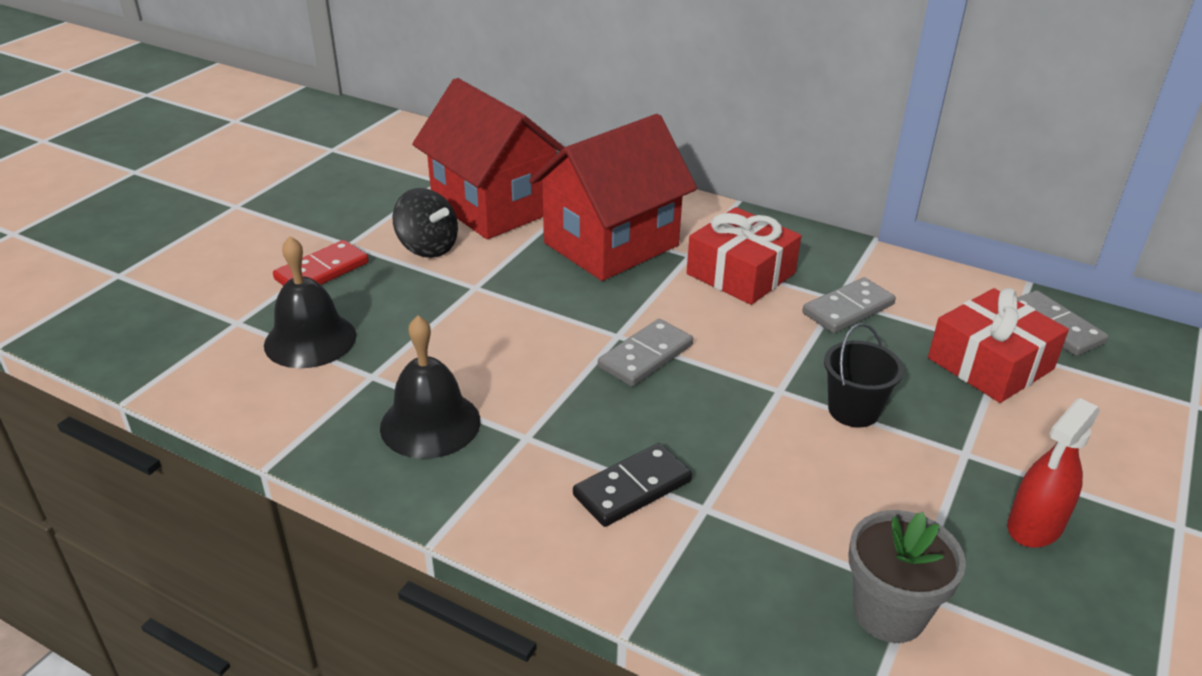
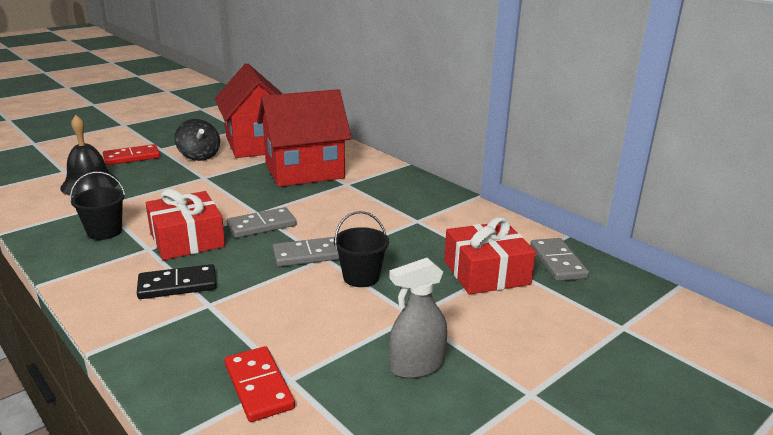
camera: 20 degrees right, 10 degrees down
(430, 423) = (104, 232): black bell -> black bucket
(741, 273) = (368, 197): red gift -> red gift (187, 239)
(848, 309) = (418, 227): grey domino -> grey domino (309, 255)
(889, 613) = (259, 386): grey flower pot -> red domino
(1035, 526) = (416, 366): red spray bottle -> grey spray bottle

